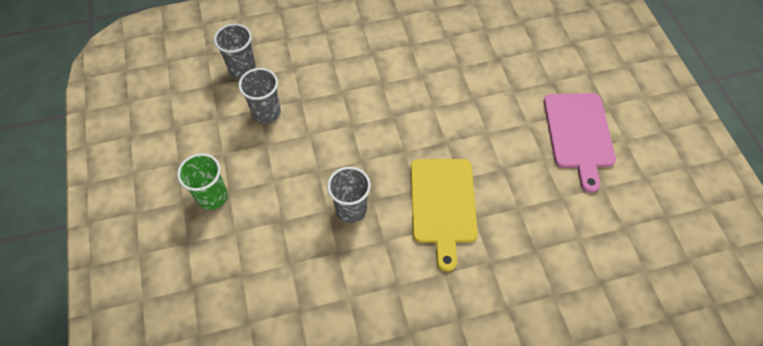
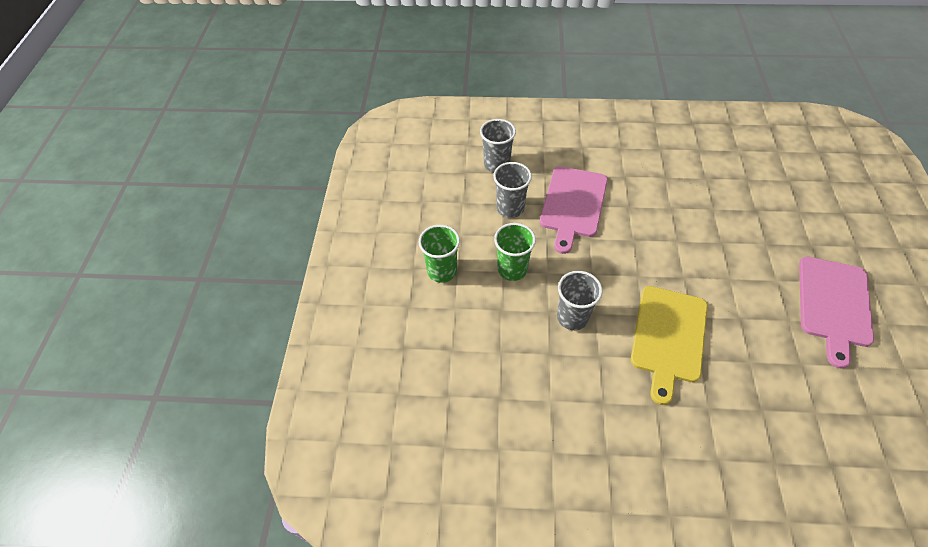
camera: 20 degrees right, 5 degrees down
(283, 176) = (512, 269): none -> green cup
(327, 94) = (573, 204): none -> pink cutting board

